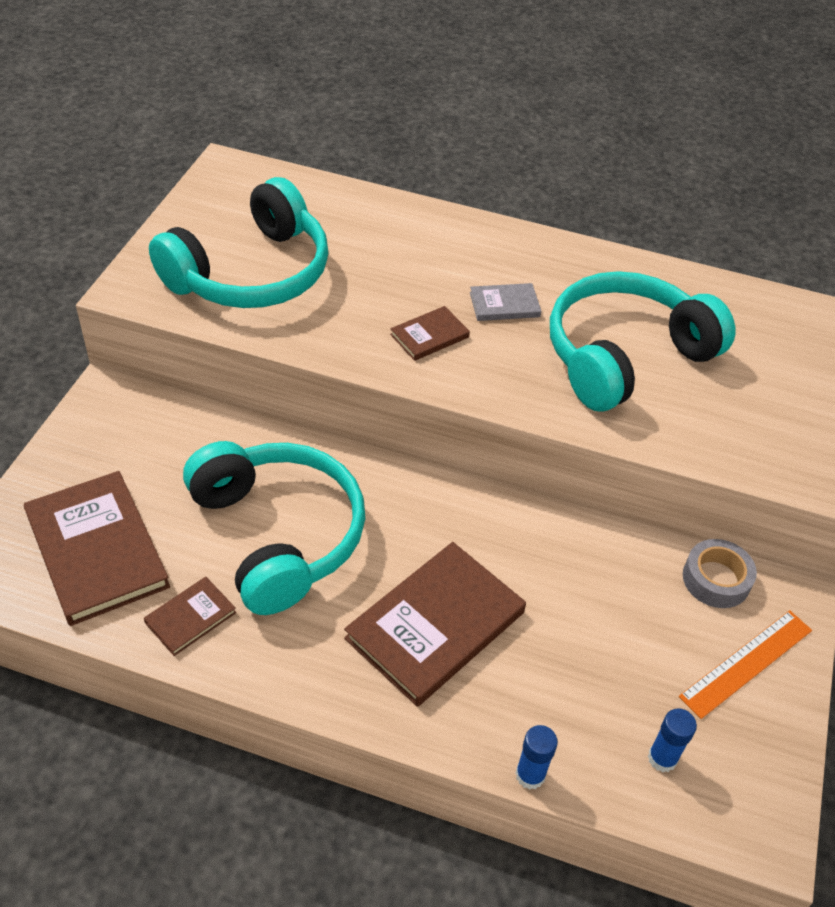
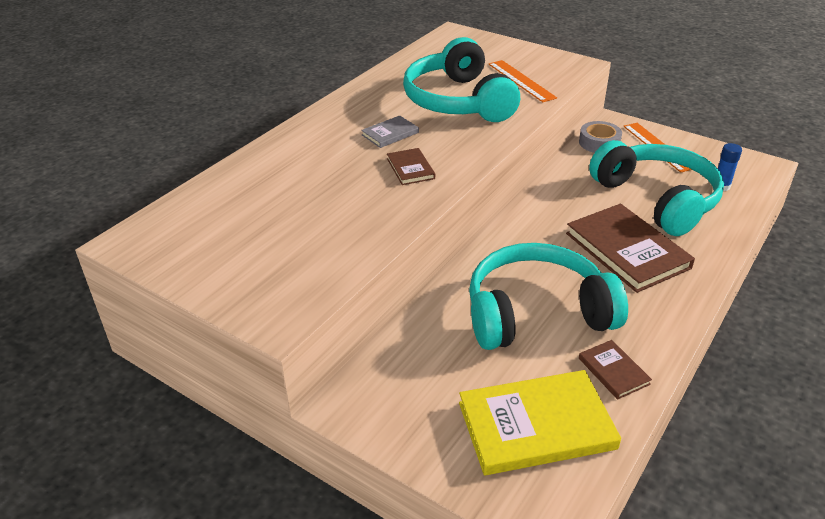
camera: 70 degrees left, 10 degrees down
(97, 550) = (536, 425): brown book -> yellow book
(251, 273) = (293, 244): turquoise headphones -> turquoise headphones (657, 199)
(504, 305) = (390, 134): grey book -> grey book turned 45 degrees clockwise
(530, 775) = (737, 233): blue glue stick -> none
(728, 417) = (521, 80): none -> orange ruler

